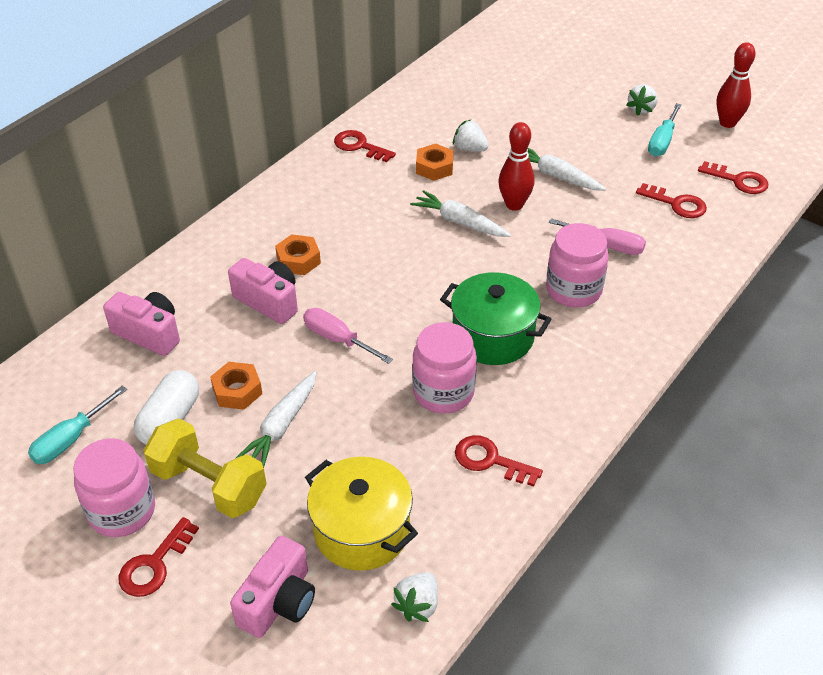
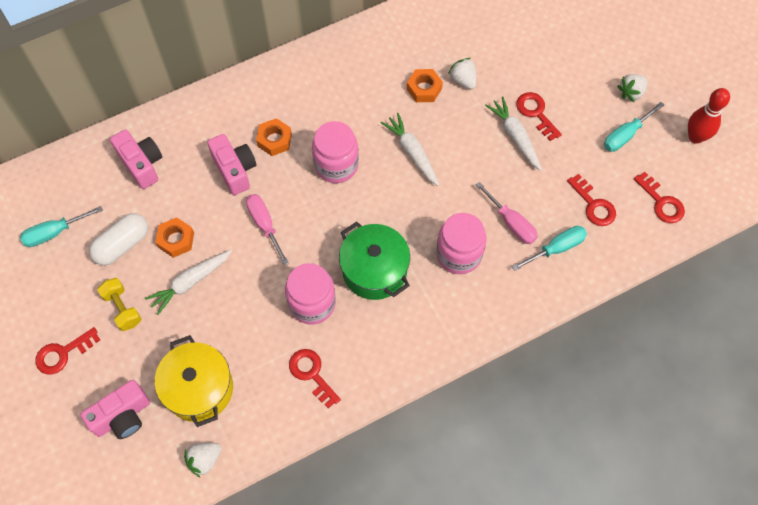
camera: 25 degrees right, 20 degrees up
(122, 511) = (61, 304): pink jar -> pink jar (336, 165)
(209, 485) = (122, 308): yellow dumbbell -> yellow dumbbell, size x0.61
(359, 146) = (378, 43): red key -> red key (536, 113)
(514, 205) = (464, 152): red bowling pin -> none
(669, 250) = (556, 248): none -> turquoise screwdriver

